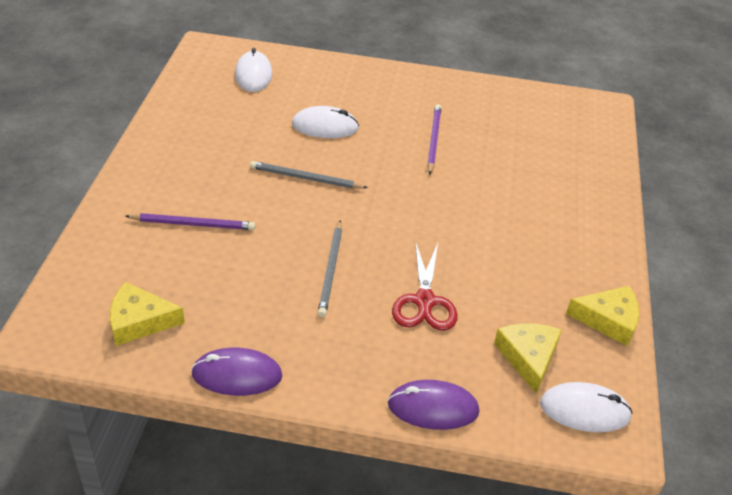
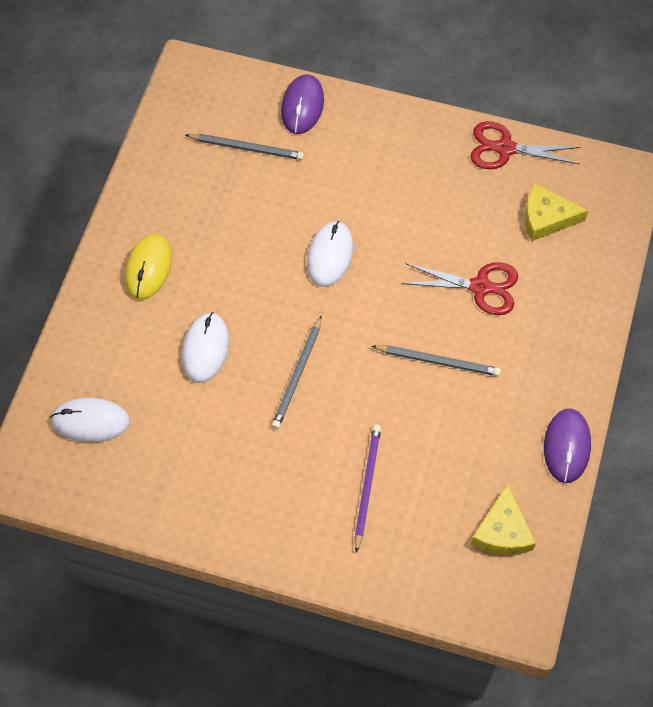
camera: 80 degrees left, 20 degrees up
(397, 94) = (148, 268): none -> yellow mouse
(433, 140) = (239, 243): purple pencil -> none
(433, 408) = (600, 298): purple mouse -> purple mouse (302, 106)
(535, 141) = (247, 148): none -> grey pencil
(584, 410) = (601, 190): white mouse -> white mouse (329, 255)
(608, 320) = (504, 148): yellow cheese -> red scissors

